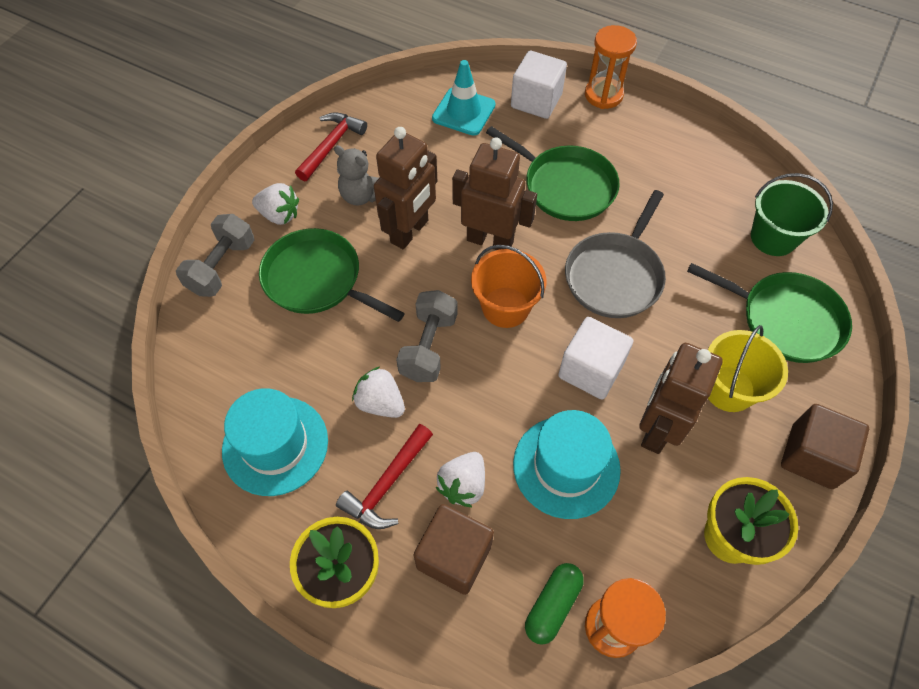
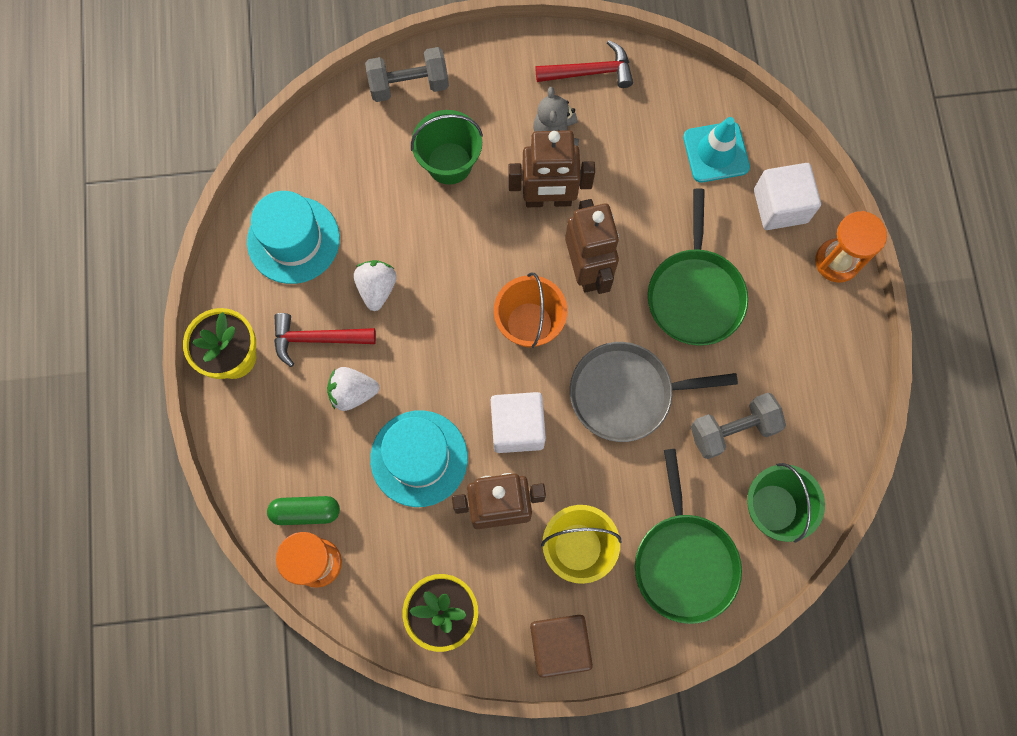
camera: 55 degrees right, 15 degrees up
(279, 215) = (488, 87): white strawberry -> none
(317, 280) = (449, 163): green pan -> green bucket
(428, 347) = (450, 290): grey dumbbell -> grey dumbbell (733, 429)
(454, 556) = (296, 421): brown cube -> none

